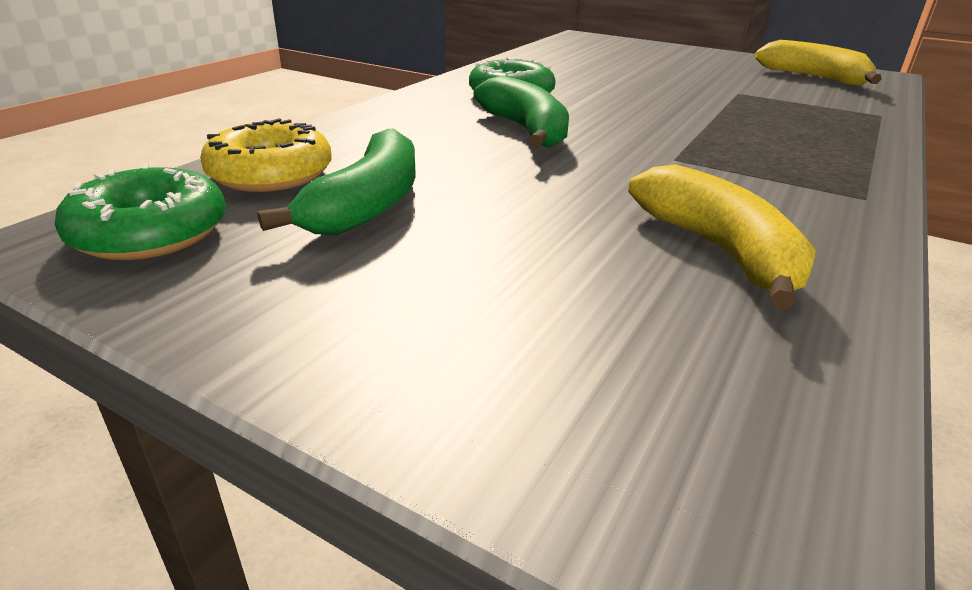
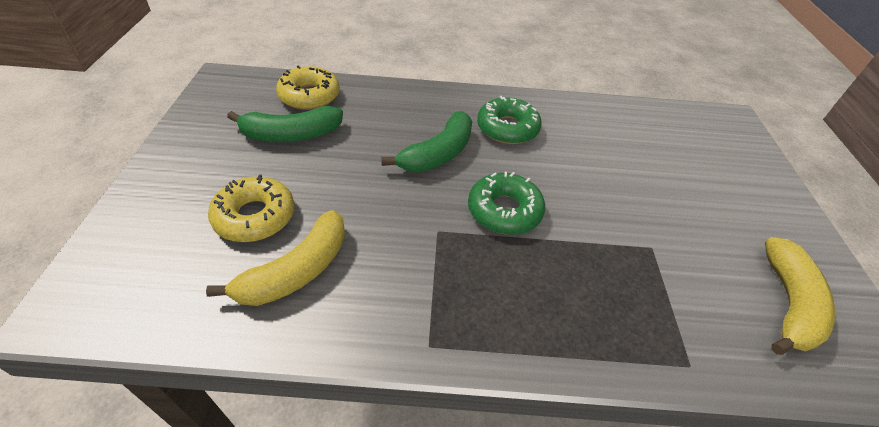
camera: 60 degrees right, 15 degrees up
(150, 232) = (236, 94): green donut -> green donut (504, 211)
(570, 265) = (255, 216): none -> yellow donut

